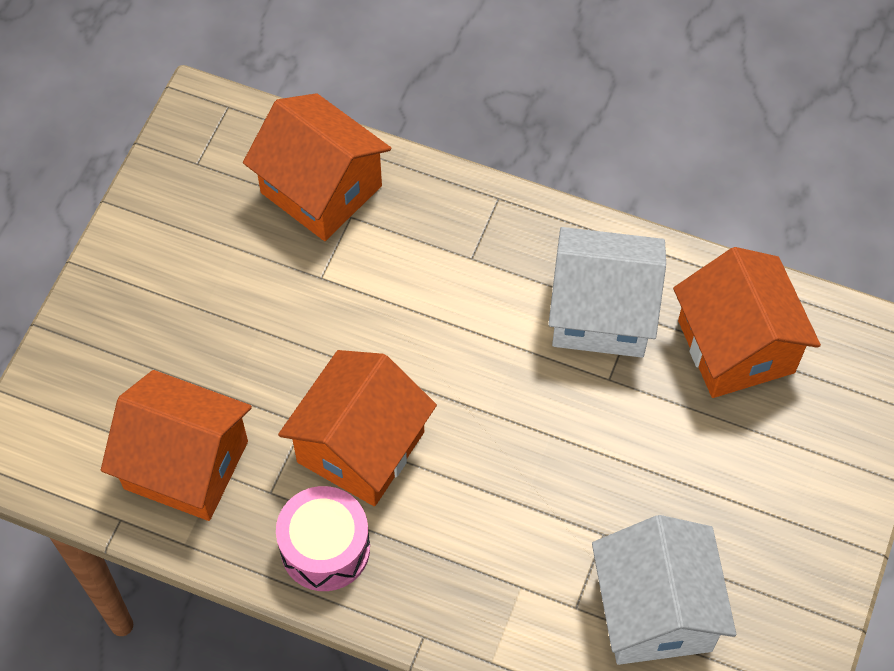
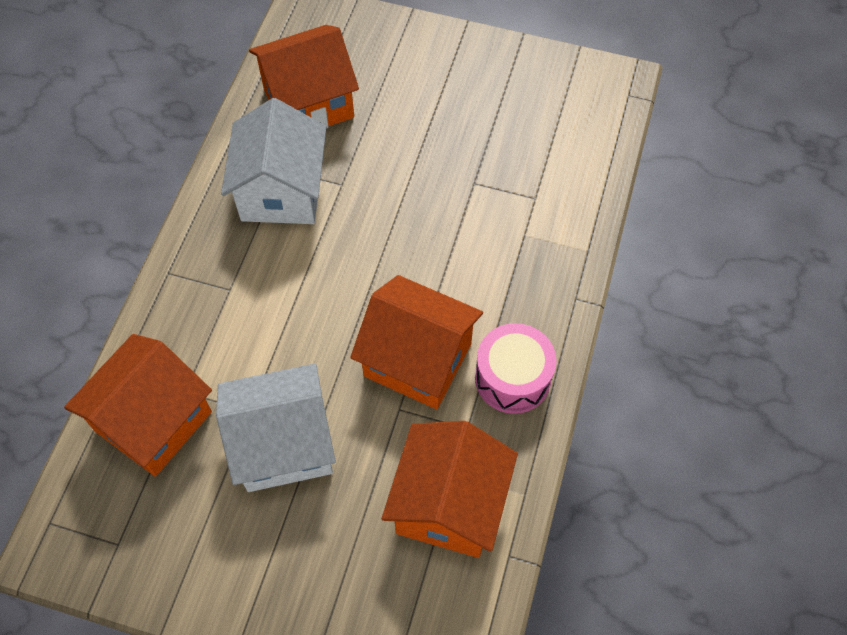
camera: 95 degrees left, 0 degrees up
(655, 610) = (529, 149): white house -> white house (283, 444)

